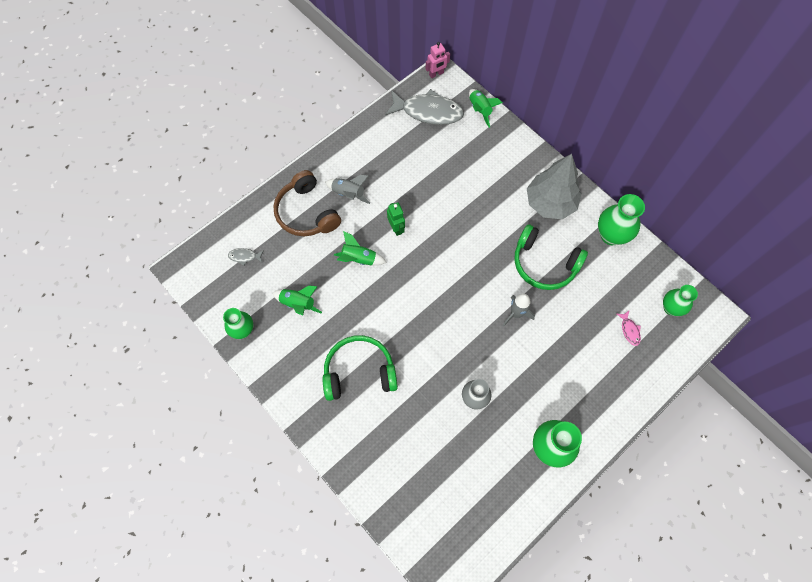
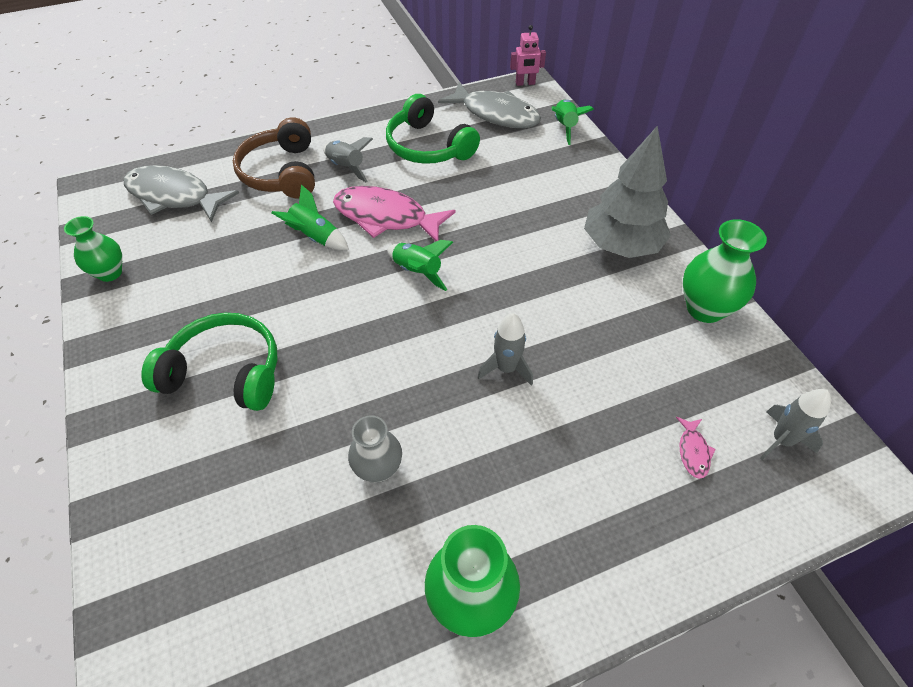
camera: 20 degrees right, 15 degrees down
(244, 256) = (174, 196): grey fish -> grey fish, size x2.39
(298, 304) = (201, 264): green rocket -> green rocket (417, 272)
(396, 228) = (386, 217): green robot -> pink fish
(544, 264) = (581, 316): green headphones -> green headphones (428, 147)
(671, 308) = (781, 440): green vase -> grey rocket

